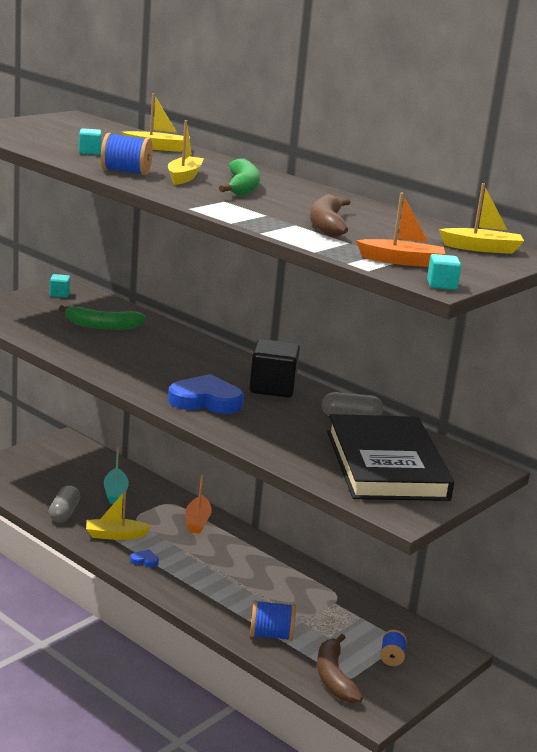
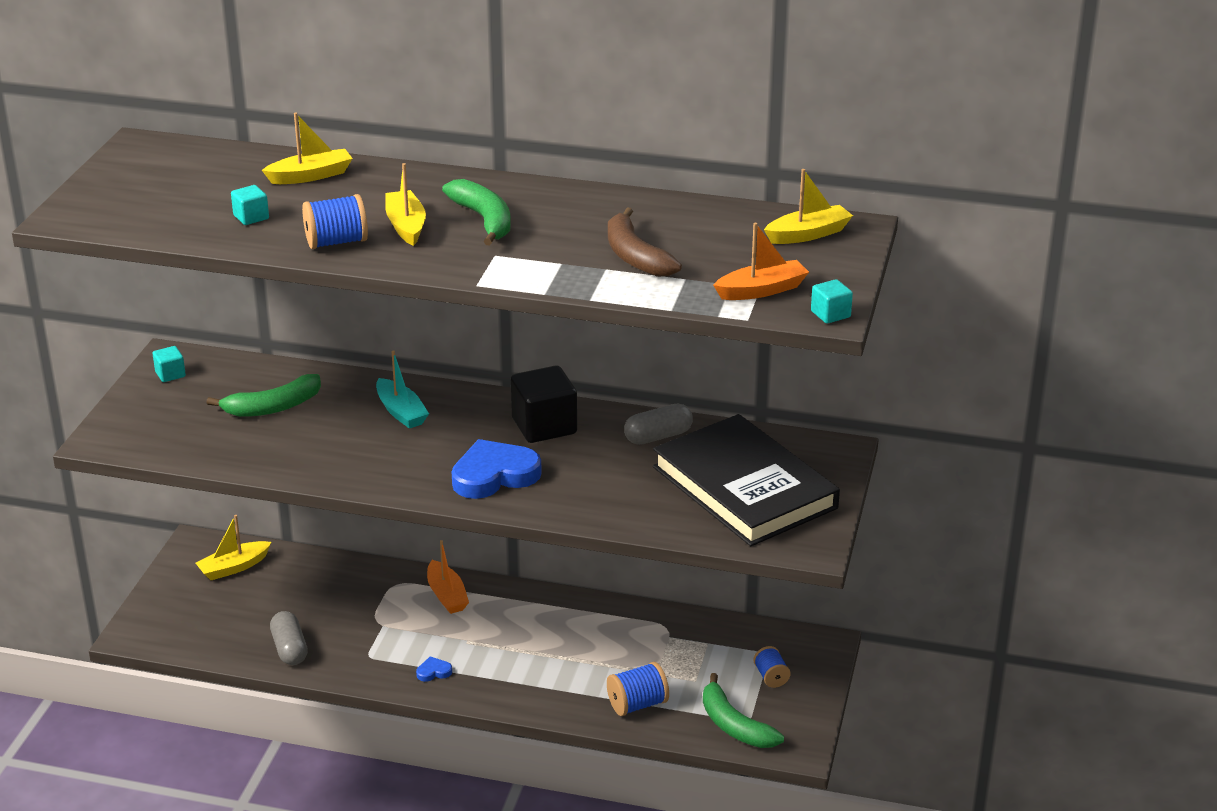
camera: 25 degrees left, 10 degrees up
(115, 493) = (323, 596): turquoise boat -> turquoise boat (401, 412)
(115, 535) = (373, 653): yellow boat -> yellow boat (233, 567)
(333, 677) = (734, 725): brown banana -> green banana

